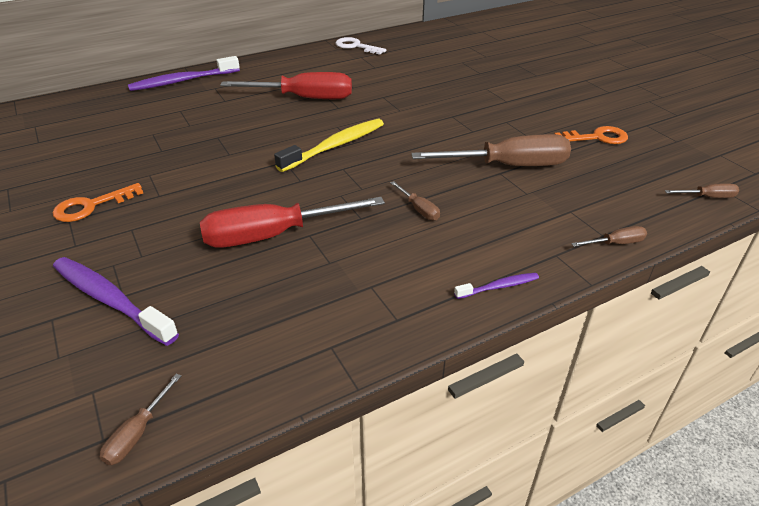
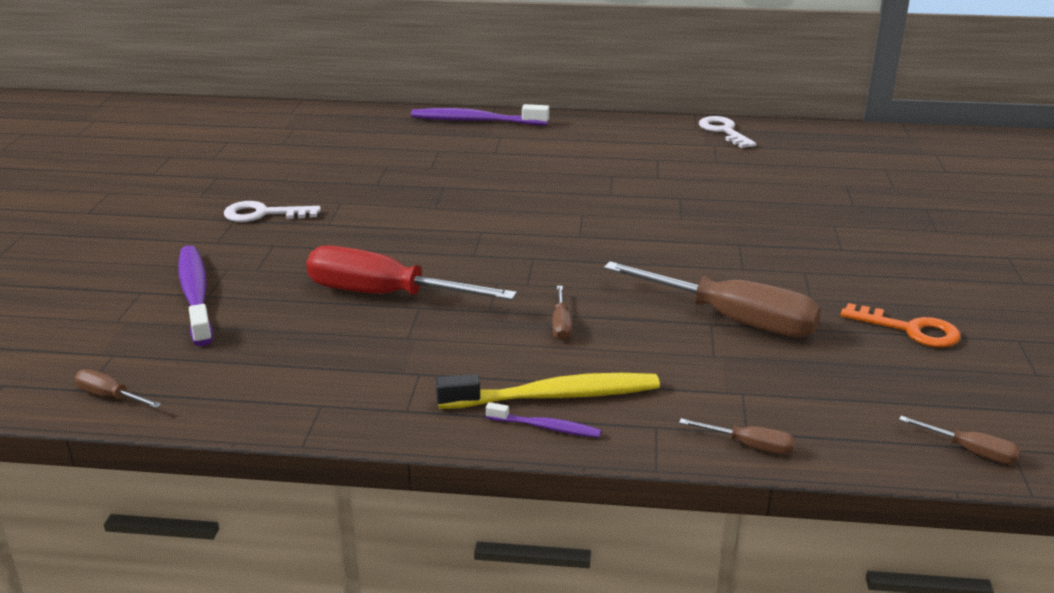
camera: 35 degrees right, 10 degrees down
(91, 206) = (263, 214): orange key -> white key
(137, 433) = (110, 396): brown screwdriver -> brown screwdriver turned 60 degrees clockwise
(304, 98) = (583, 174): red screwdriver -> none
(335, 146) = (554, 233): yellow toothbrush -> yellow toothbrush (555, 396)

